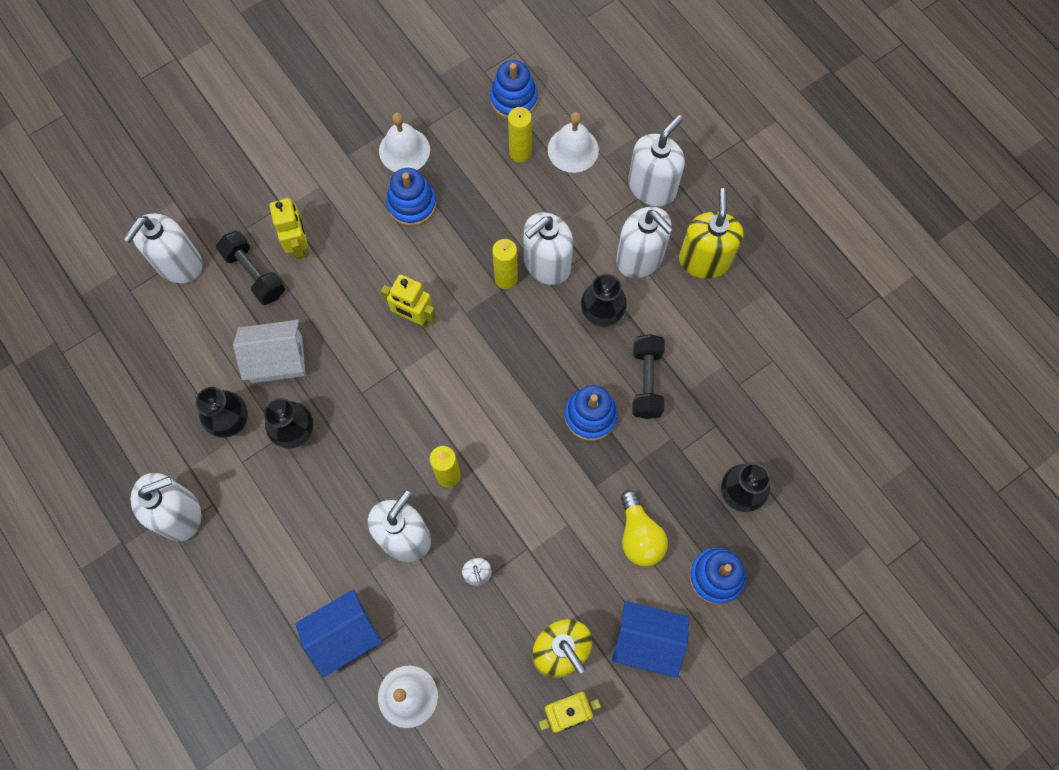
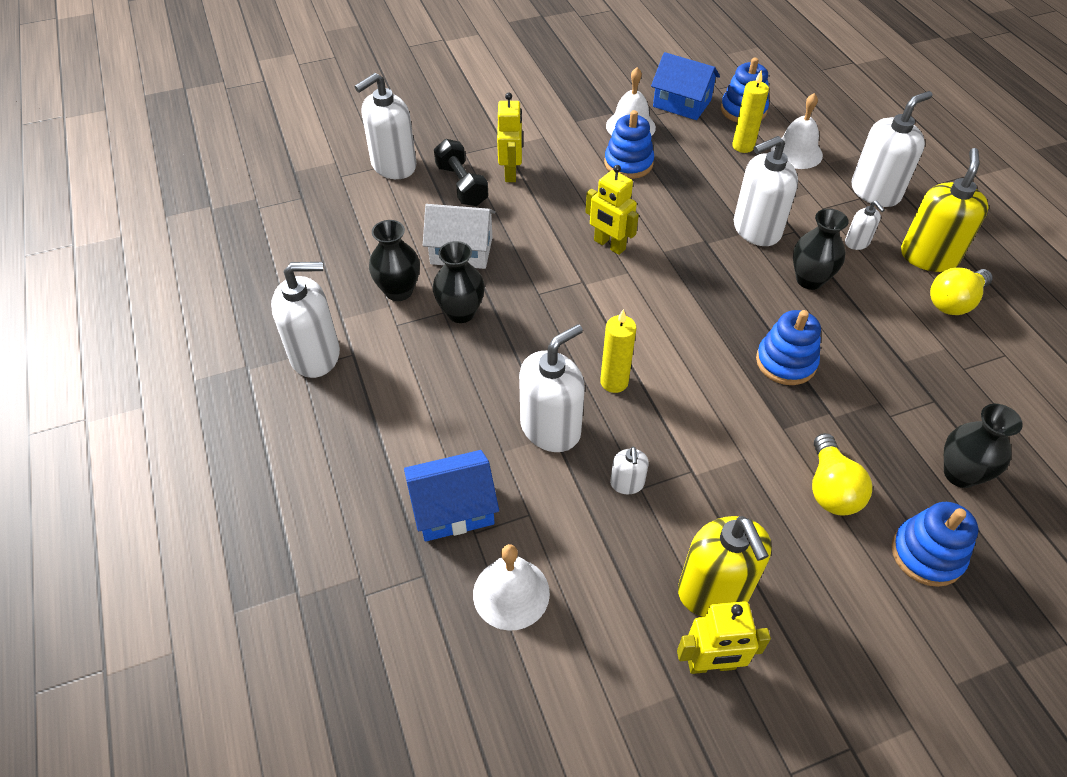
camera: 15 degrees right, 20 degrees down
(506, 279) = (711, 233): yellow candle -> none
(640, 258) = (857, 242): white soap dispenser -> white soap dispenser, size x0.49
(647, 381) = (854, 345): black dumbbell -> none
(647, 641) = (829, 605): blue house -> blue house (682, 103)
(728, 310) = (954, 302): none -> yellow light bulb

